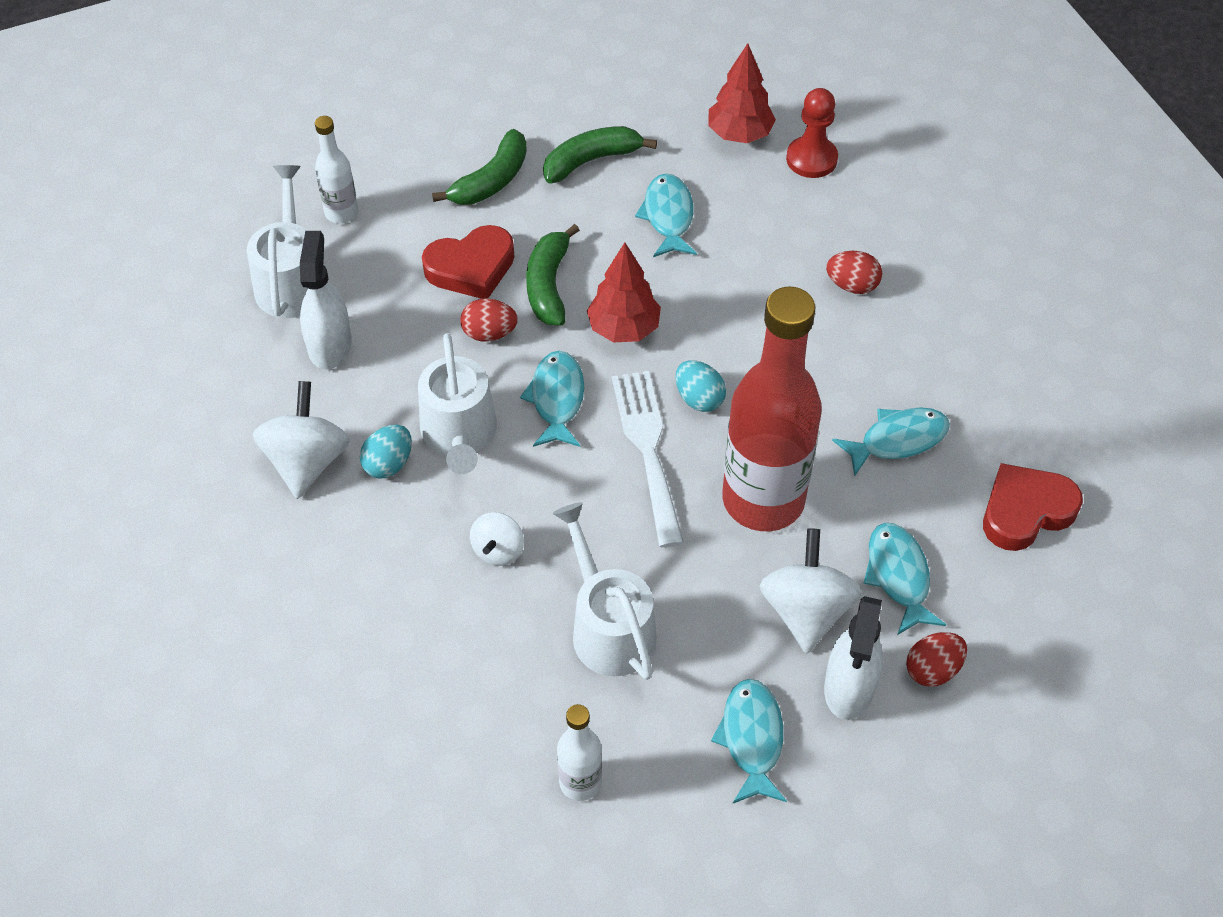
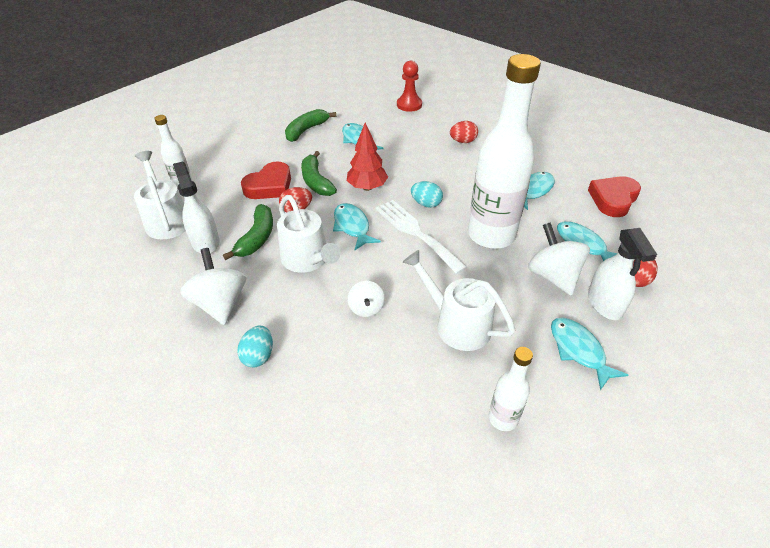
camera: 25 degrees left, 10 degrees down
(388, 464) = (273, 287): turquoise egg -> turquoise egg (258, 356)
(491, 180) = (259, 150): green banana -> green banana (257, 238)
(739, 134) = (370, 105): red tree -> none
(763, 500) = (491, 235): red bottle -> white bottle

